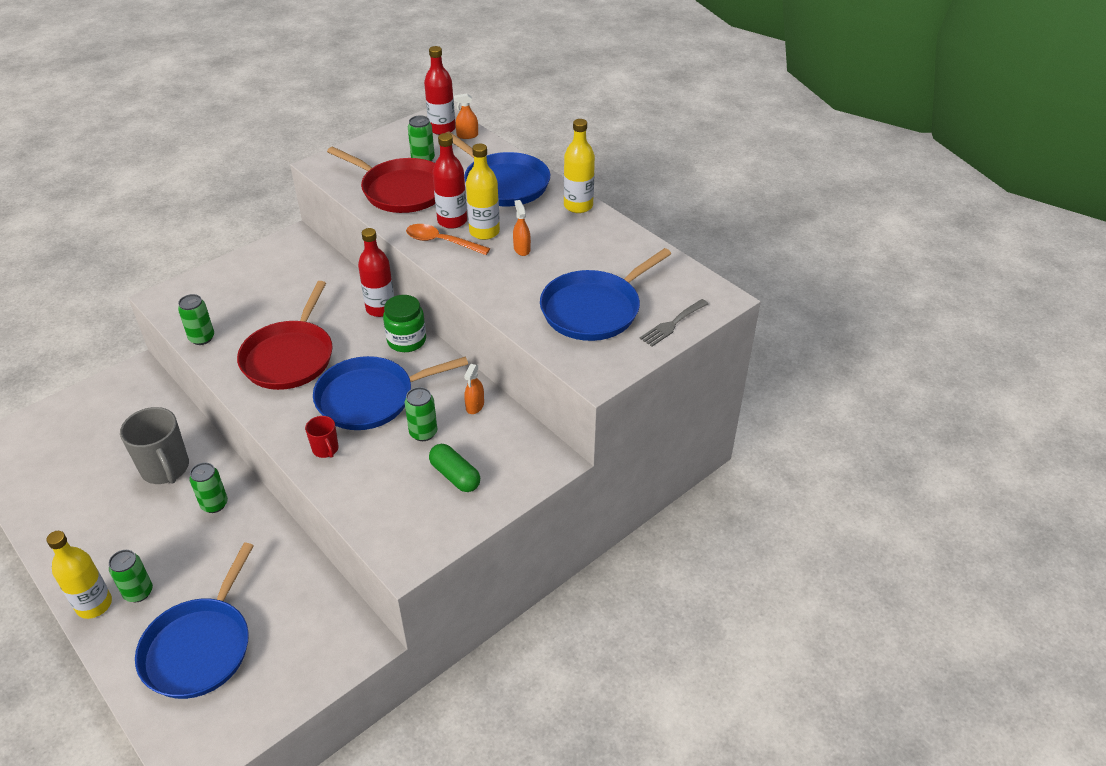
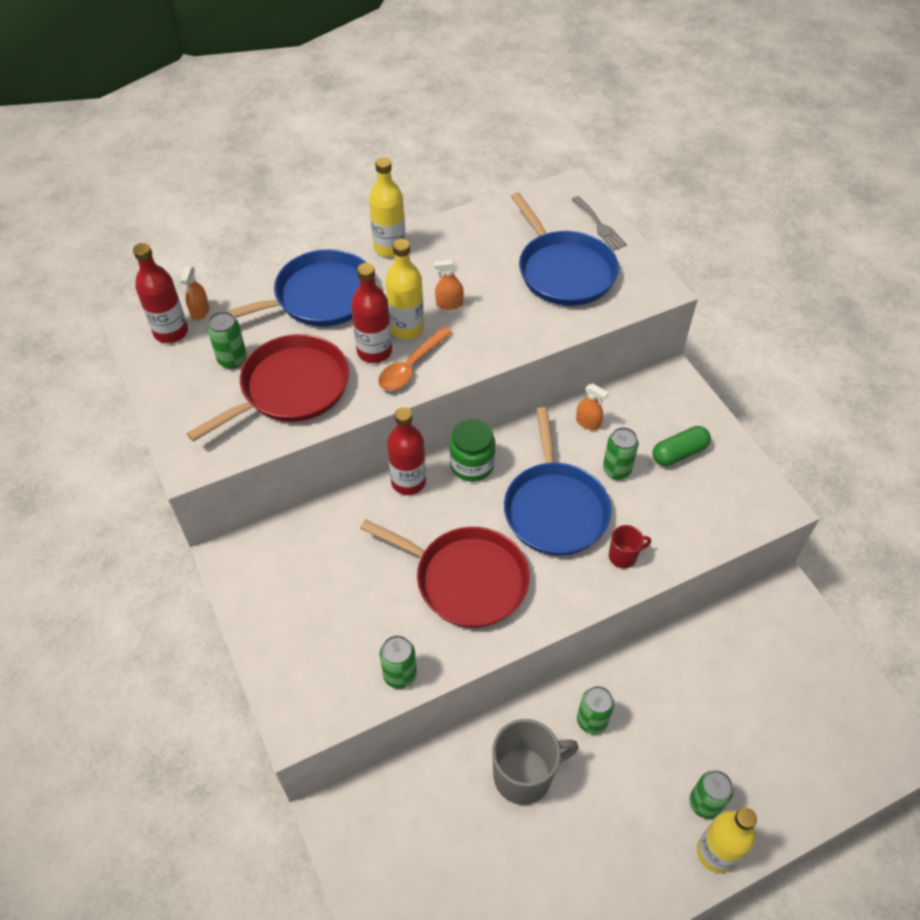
camera: 75 degrees left, 10 degrees up
(200, 647) = (780, 739): blue pan -> none

